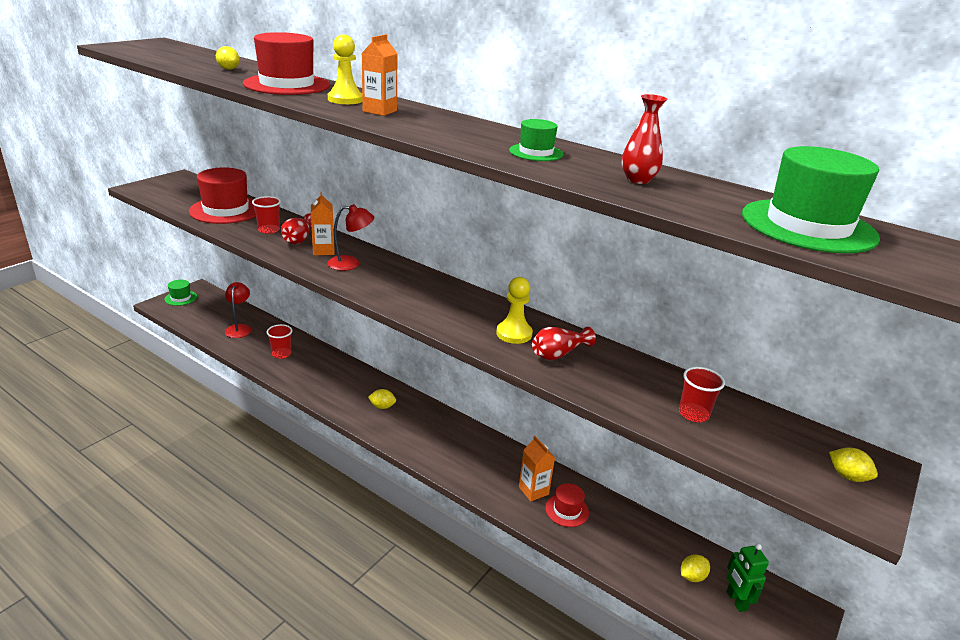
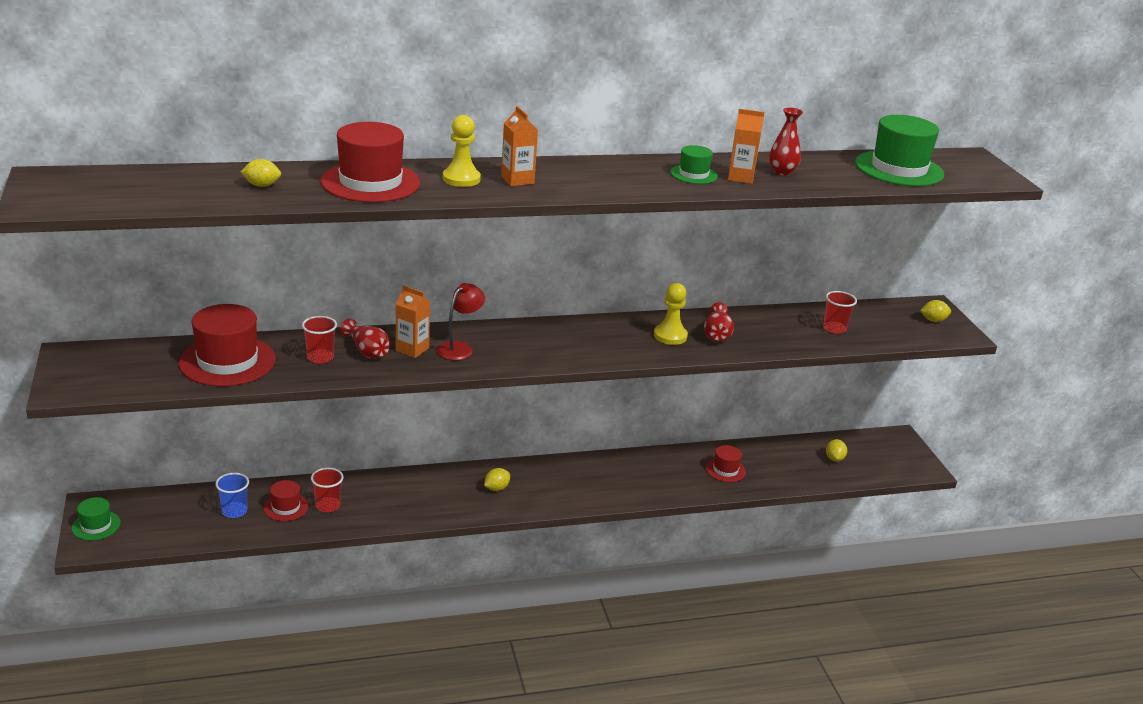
camera: 50 degrees left, 0 degrees up
(239, 328) = (234, 511): red lamp -> blue cup
(263, 341) = (286, 507): none -> red hat
(533, 490) = (690, 472): orange carton -> orange carton (741, 177)
(736, 601) = (867, 456): green robot -> none

